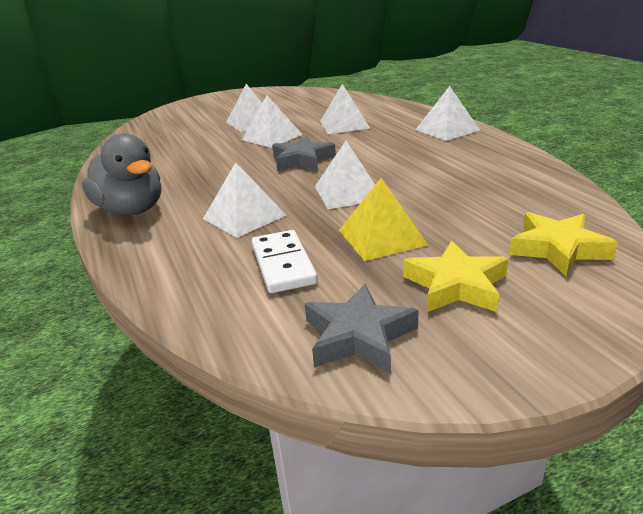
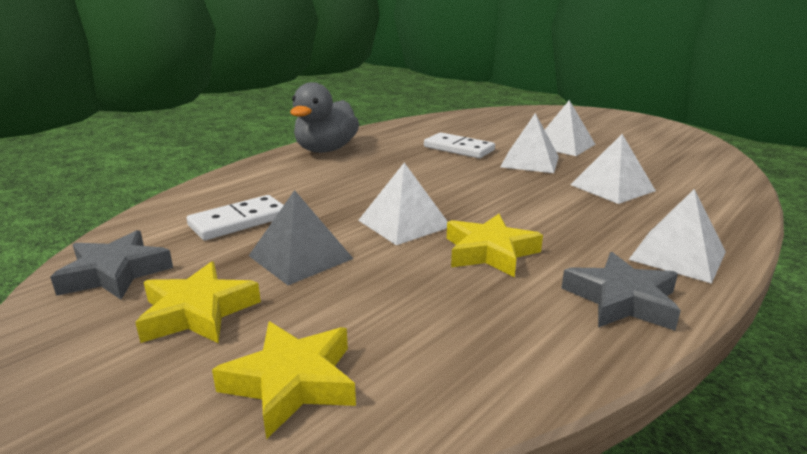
camera: 65 degrees right, 5 degrees down
(211, 155) = (459, 149): none -> white domino
(244, 217) = (327, 189): white pyramid -> none
(302, 160) = (476, 187): grey star -> grey star (621, 300)
(382, 237) = (300, 257): yellow pyramid -> grey pyramid
(414, 172) = (490, 252): none -> yellow star

